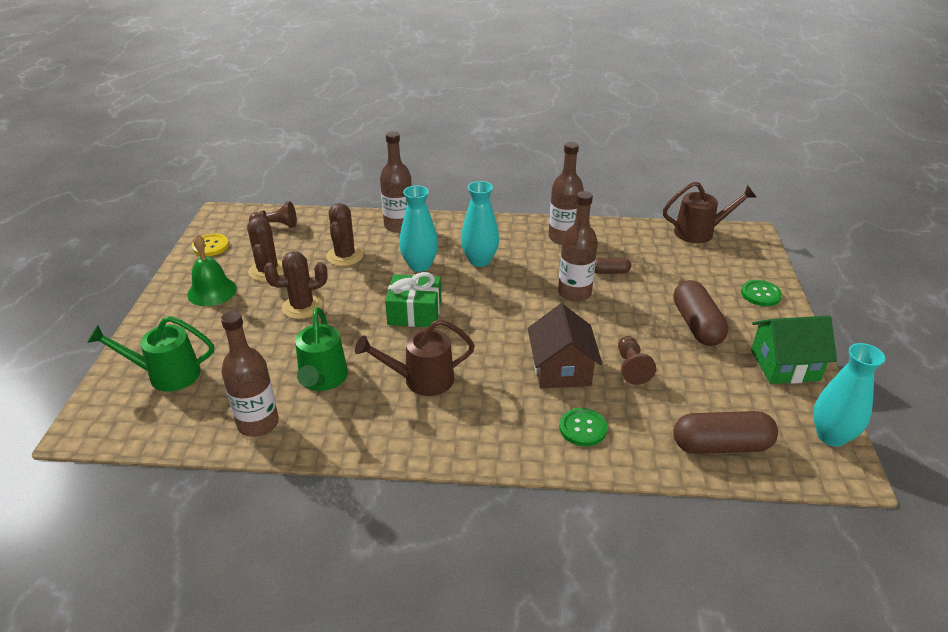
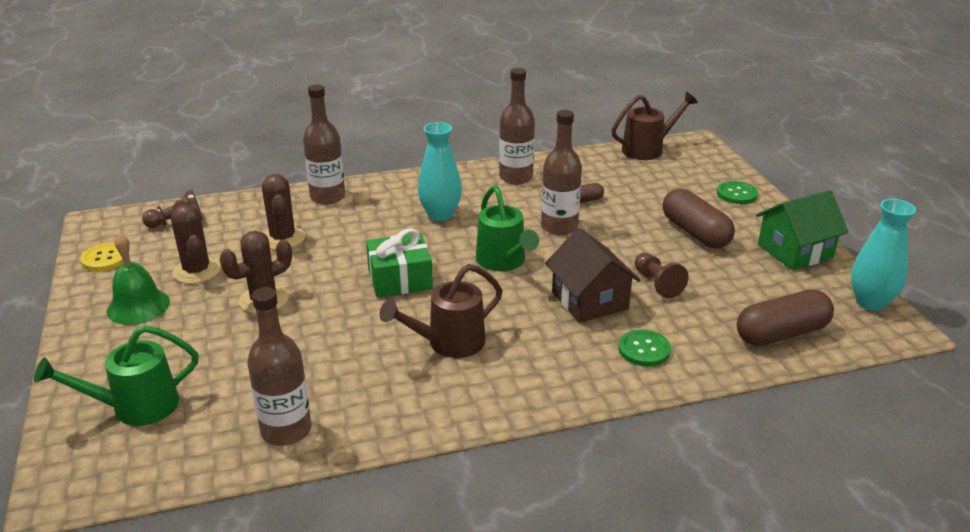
camera: 20 degrees left, 5 degrees down
(322, 380) = (335, 369): green watering can -> green watering can (504, 262)
(419, 265) = (376, 232): turquoise vase -> none

